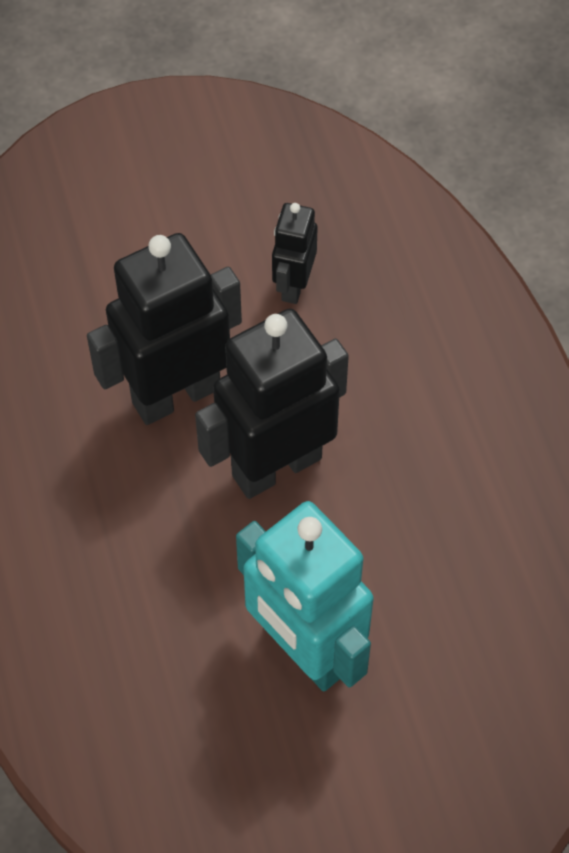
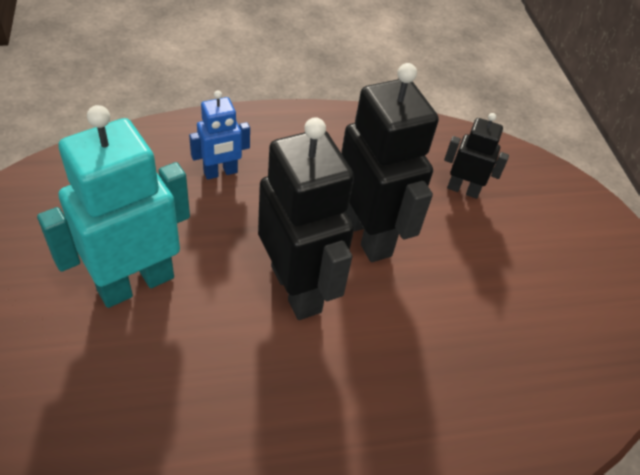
camera: 90 degrees right, 10 degrees down
(94, 590) = (220, 172): none -> blue robot
(293, 285) = (468, 327): black robot -> black robot (463, 189)

